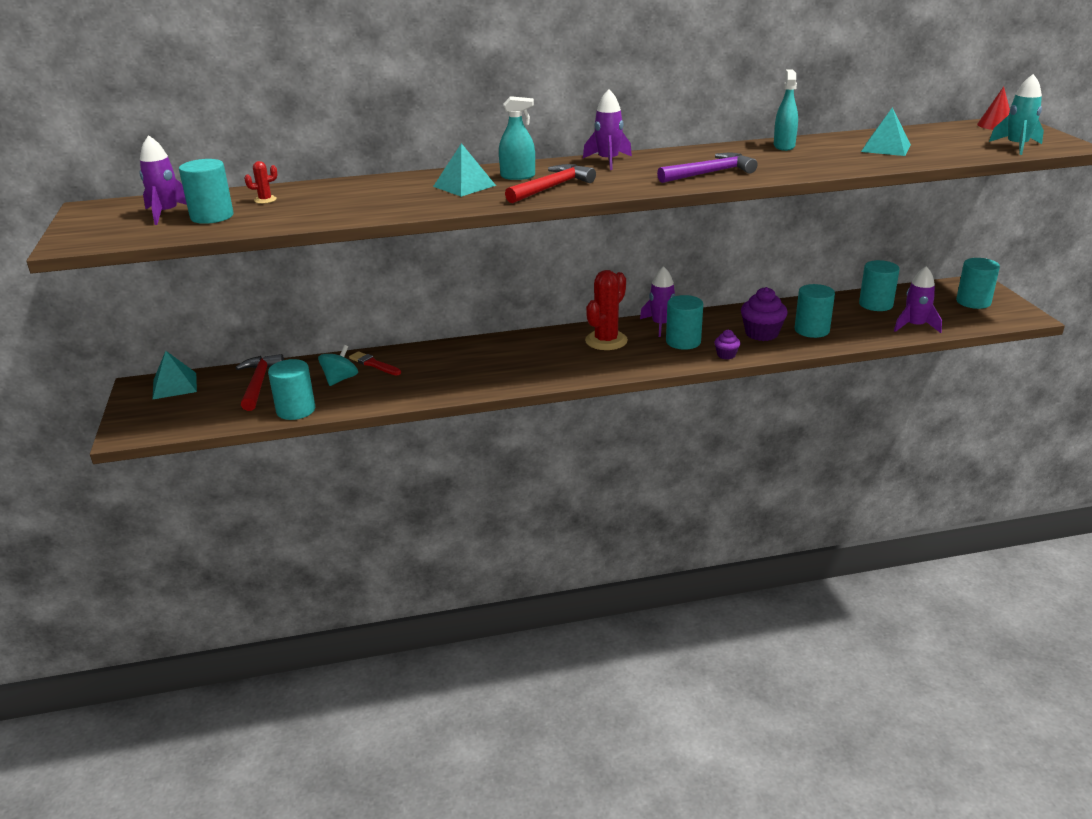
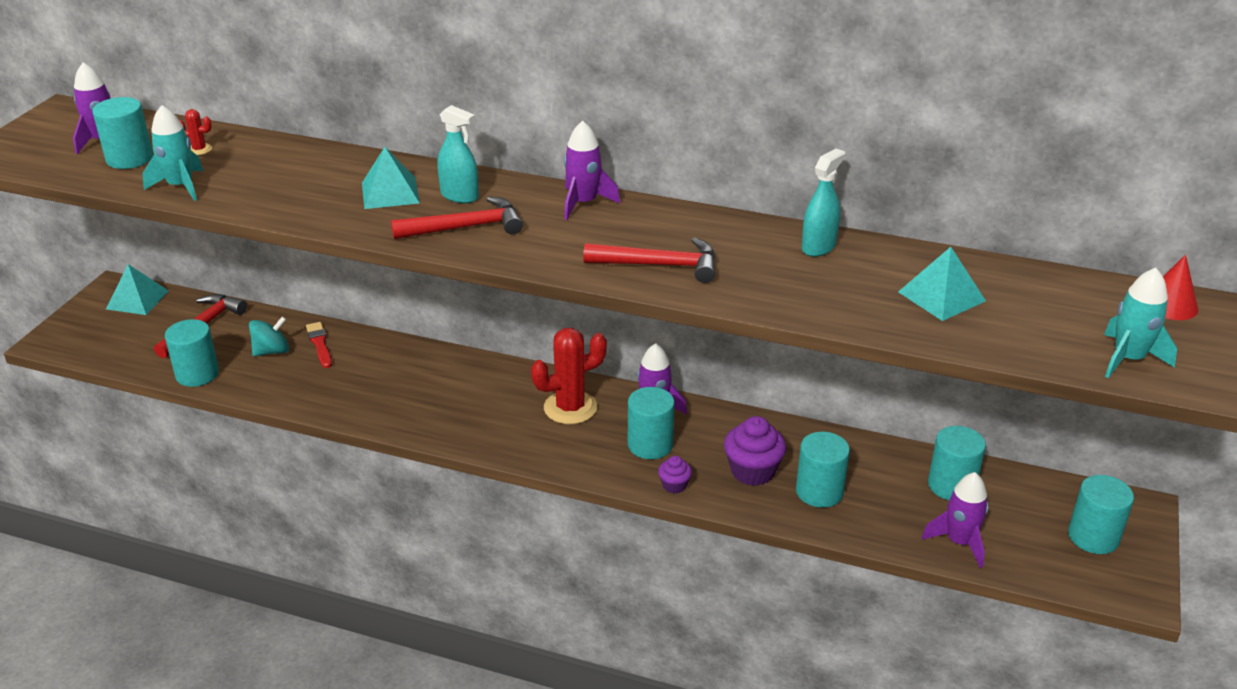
camera: 30 degrees right, 5 degrees up
(288, 219) = (180, 186): none -> turquoise rocket
(710, 173) = (660, 265): purple hammer -> red hammer

